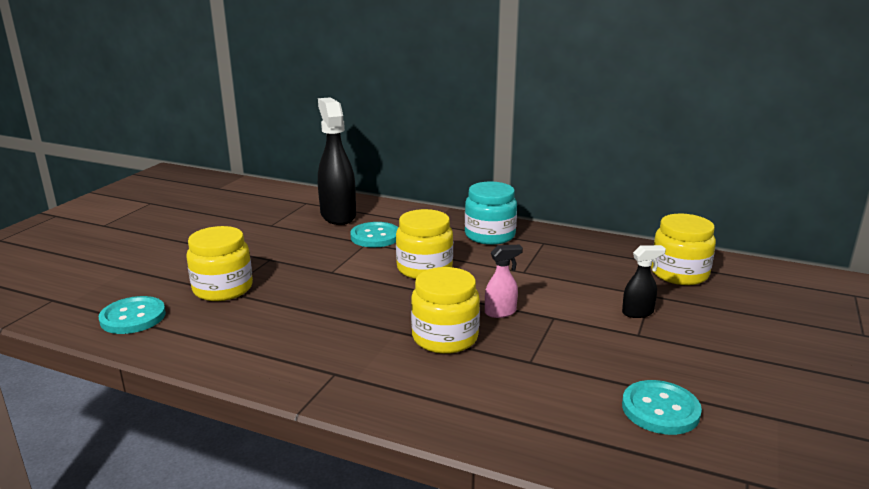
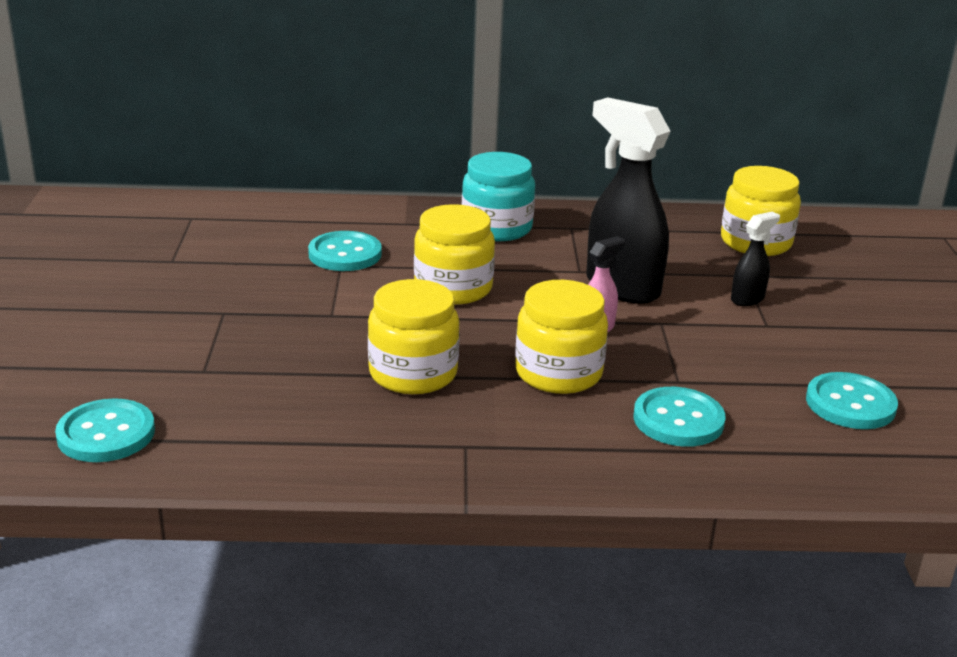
camera: 25 degrees left, 5 degrees up
(223, 288) = (199, 367): yellow jar -> yellow jar (413, 373)
(338, 215) = (260, 231): black spray bottle -> black spray bottle (621, 287)
(504, 390) = (678, 420): none -> turquoise button

